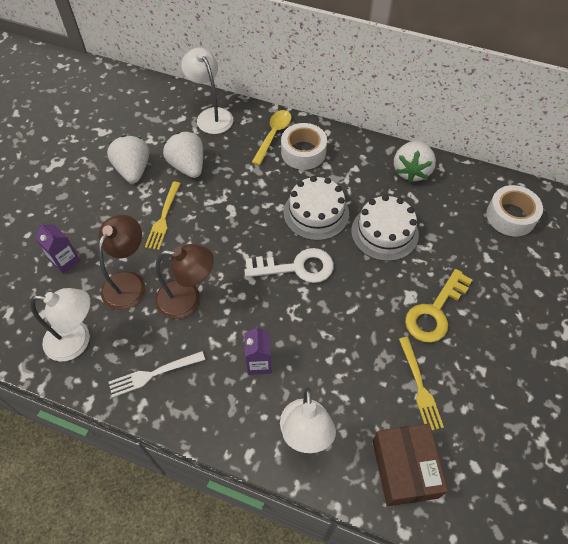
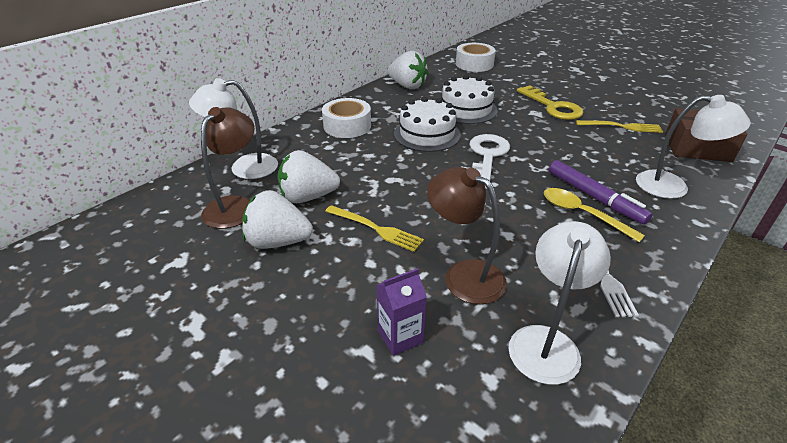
camera: 70 degrees left, 20 degrees down
(188, 299) = (505, 230): brown lamp -> brown lamp (235, 206)
(259, 363) = (594, 197): purple carton -> purple marker
(273, 135) = (311, 137): yellow spoon -> yellow spoon (582, 214)

